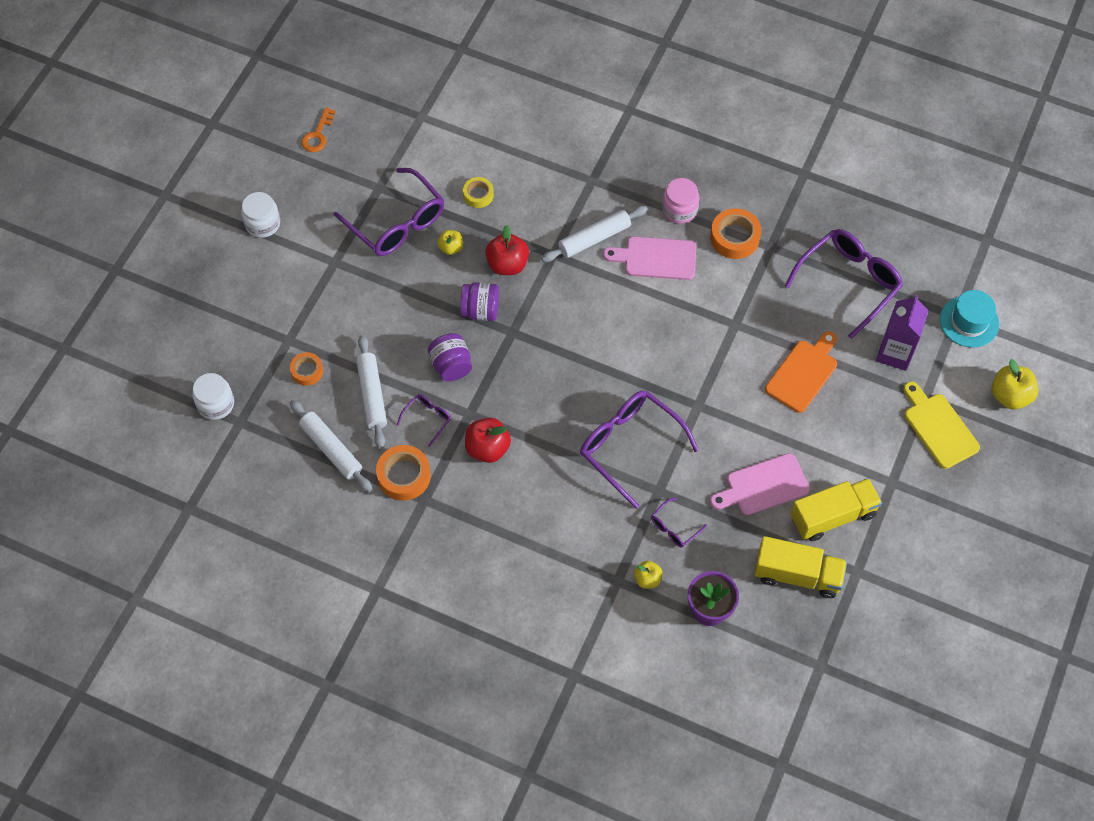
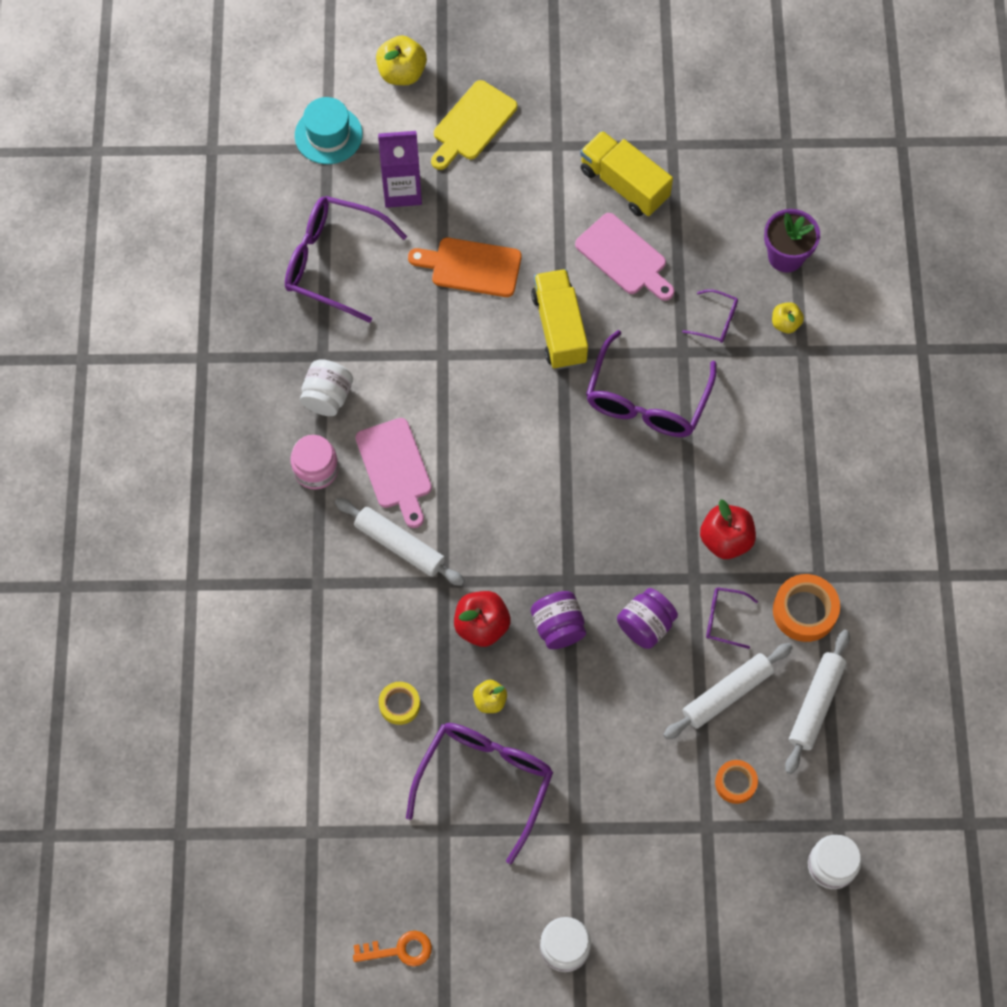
camera: 115 degrees left, 5 degrees up
(734, 237) = (327, 397): orange tape -> white jar
(797, 575) = (705, 193): yellow truck -> yellow truck (559, 328)

